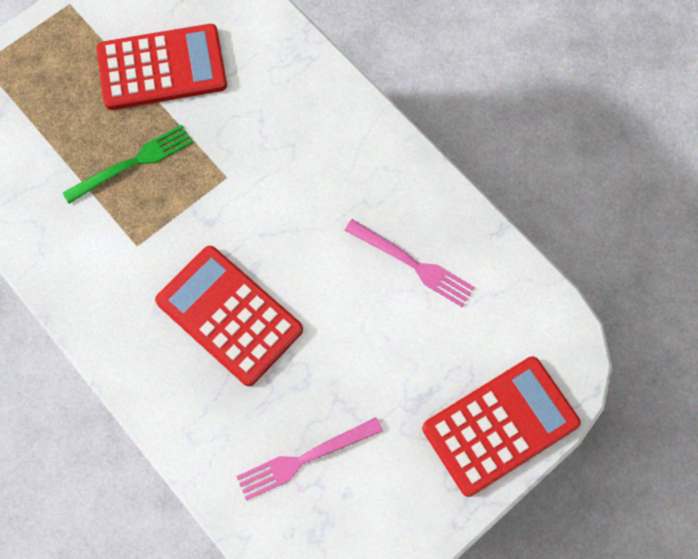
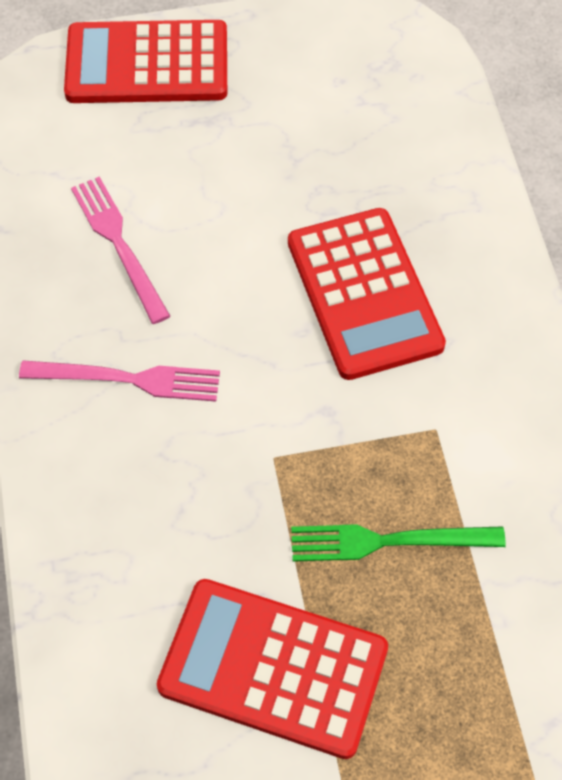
camera: 150 degrees left, 10 degrees down
(305, 458) = (362, 126): pink fork -> pink fork (127, 379)

